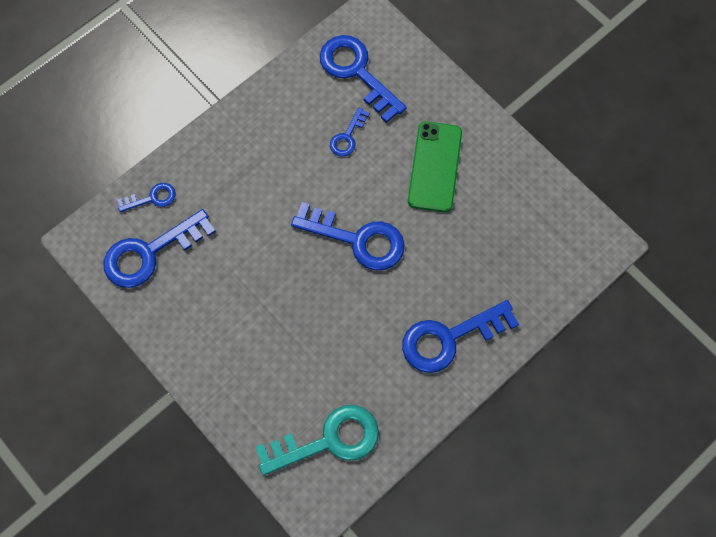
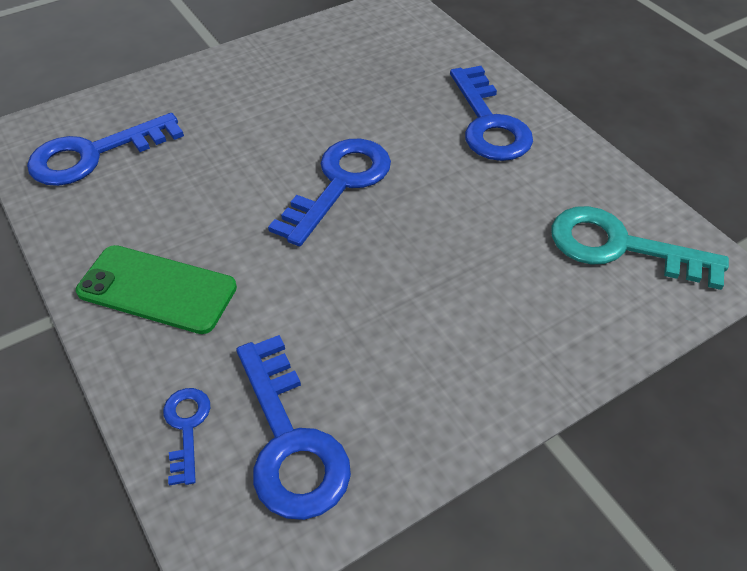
camera: 80 degrees left, 20 degrees down
(328, 440) = (621, 247): turquoise key -> turquoise key turned 60 degrees counterclockwise
(347, 136) = (186, 175): blue key -> none
(435, 166) = (263, 105): green phone -> green phone (157, 289)

